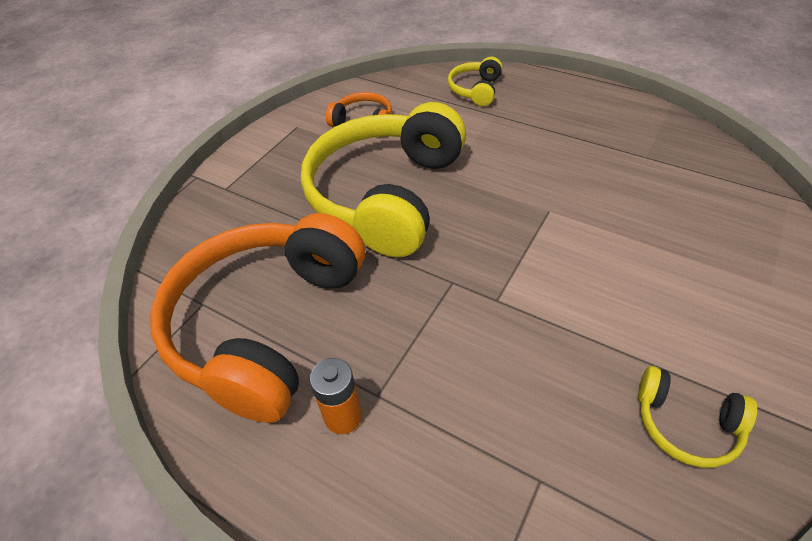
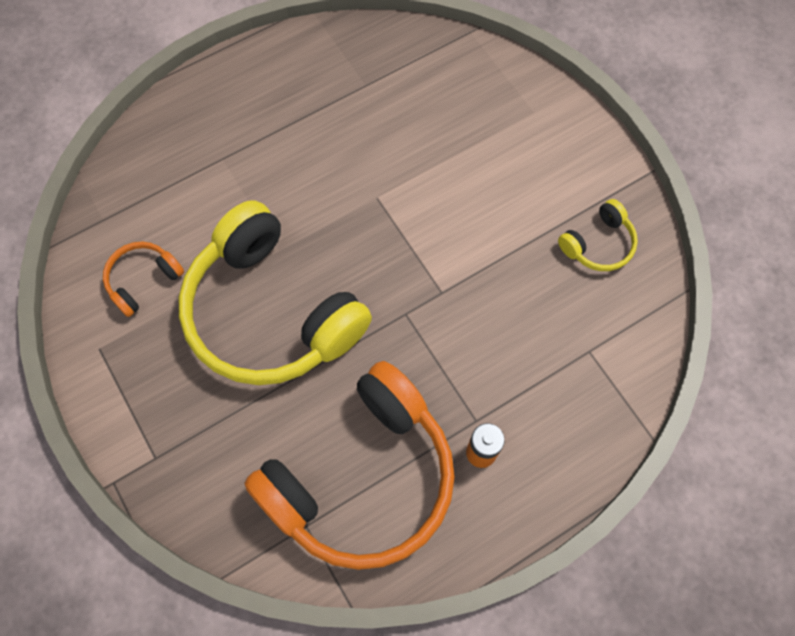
camera: 65 degrees left, 20 degrees up
(266, 324) = (362, 478): orange headphones -> orange headphones turned 90 degrees counterclockwise
(475, 90) = (170, 150): yellow headphones -> none

